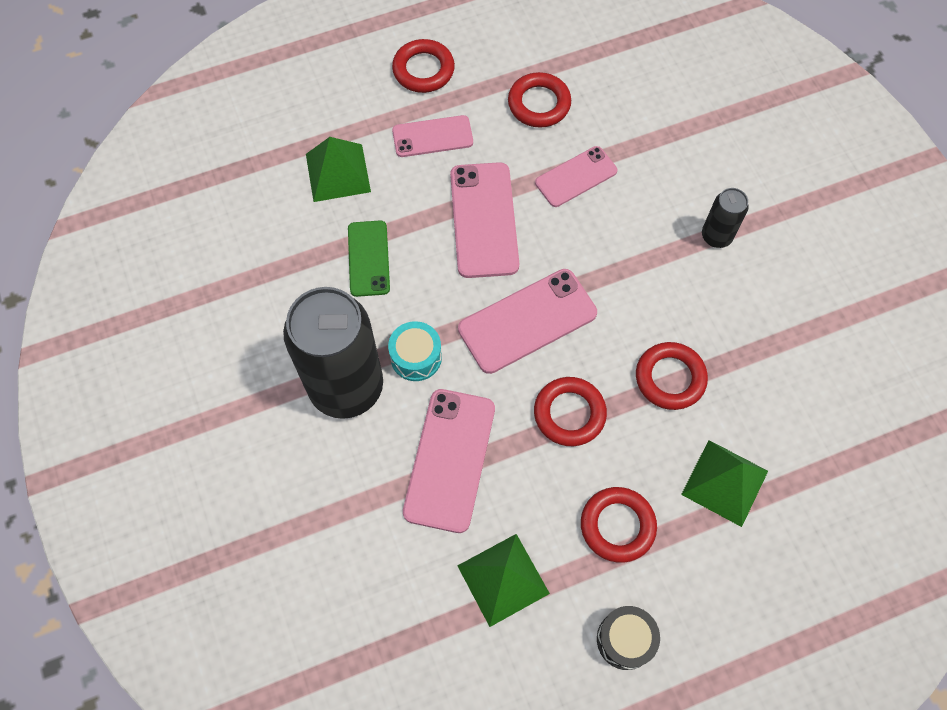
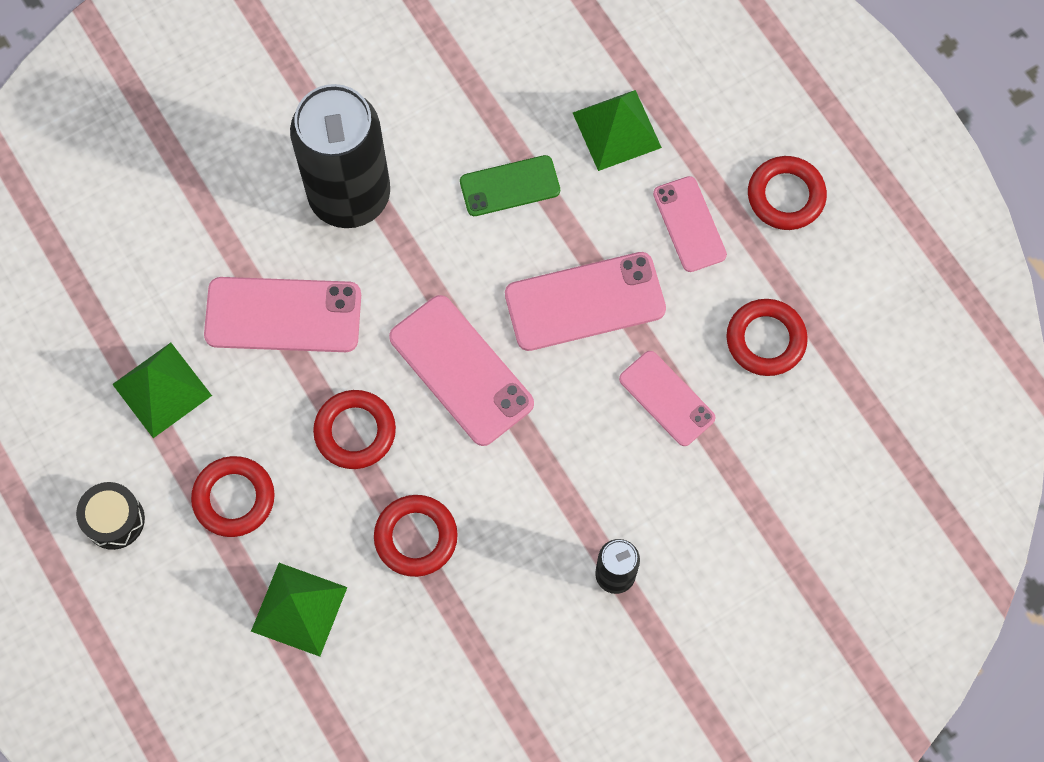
camera: 80 degrees right, 5 degrees up
(416, 357) = (396, 259): turquoise drum -> none

